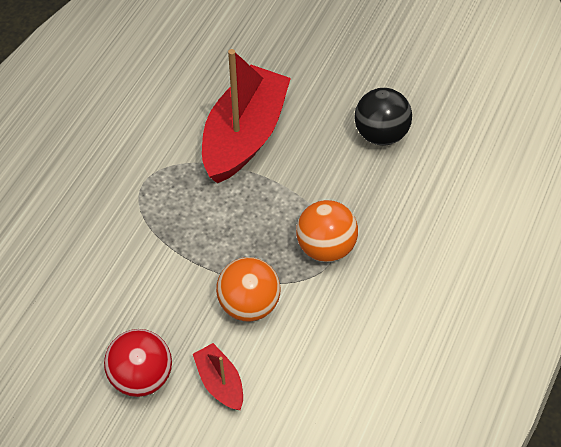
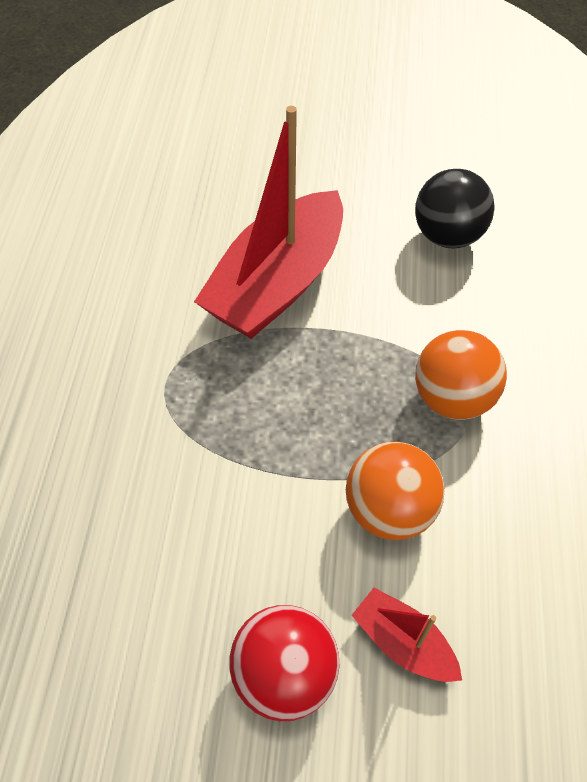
camera: 20 degrees left, 0 degrees up
(244, 135) = (277, 283): red boat -> red boat turned 150 degrees counterclockwise

